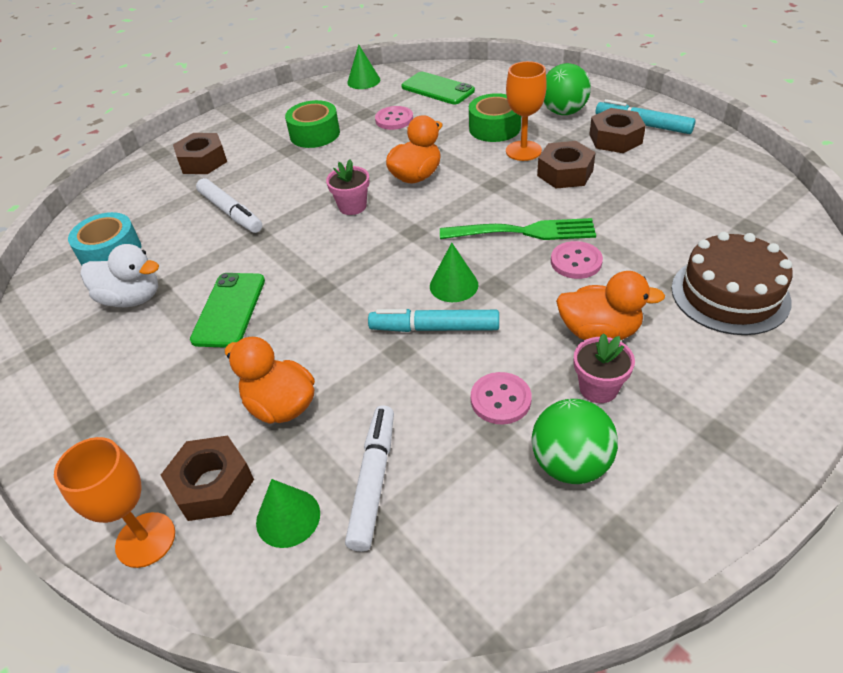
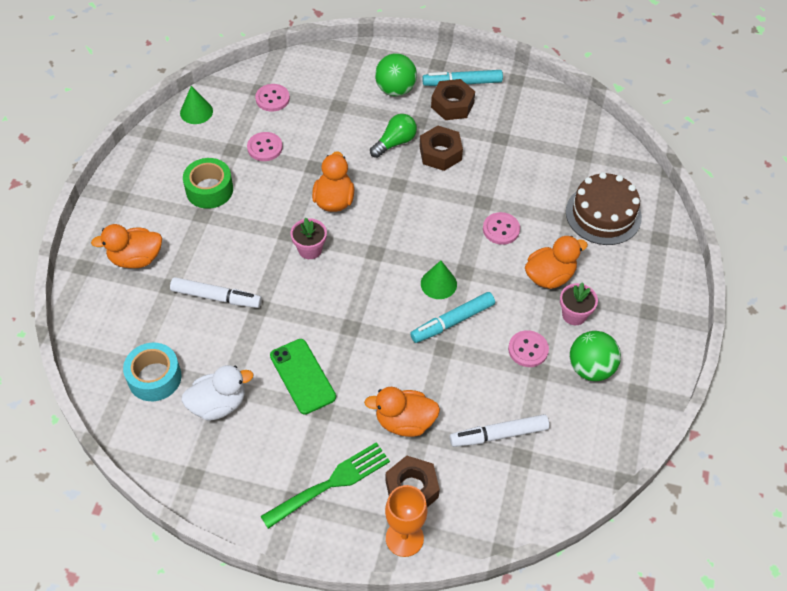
camera: 40 degrees left, 10 degrees up
(203, 161) = (136, 258): brown nut -> orange duck
(288, 517) = (471, 480): green cone -> none
(373, 481) = (499, 435): white marker -> white marker turned 75 degrees counterclockwise
(437, 89) = (272, 99): green phone -> pink button
(494, 128) = (355, 127): green tape -> none
(522, 232) = (450, 220): green fork -> green fork (330, 484)
(523, 151) = (395, 143): orange goblet -> green light bulb

